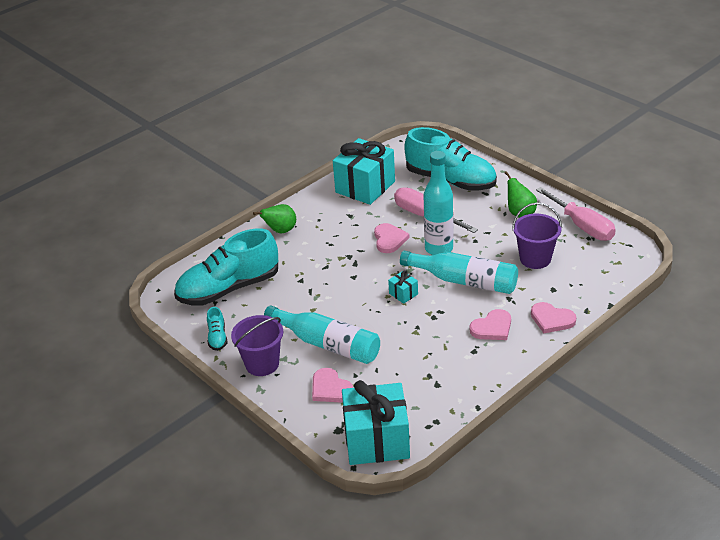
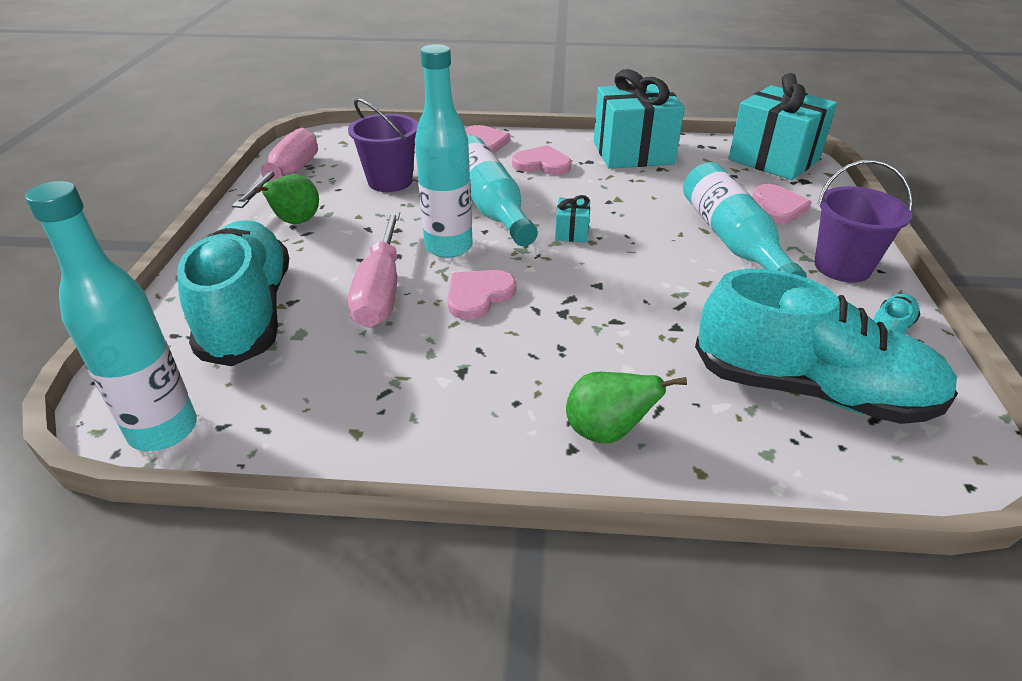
camera: 135 degrees left, 0 degrees up
(365, 187) = (352, 402): turquoise gift -> turquoise gift (633, 153)
(400, 150) = (163, 430): none -> turquoise bottle

